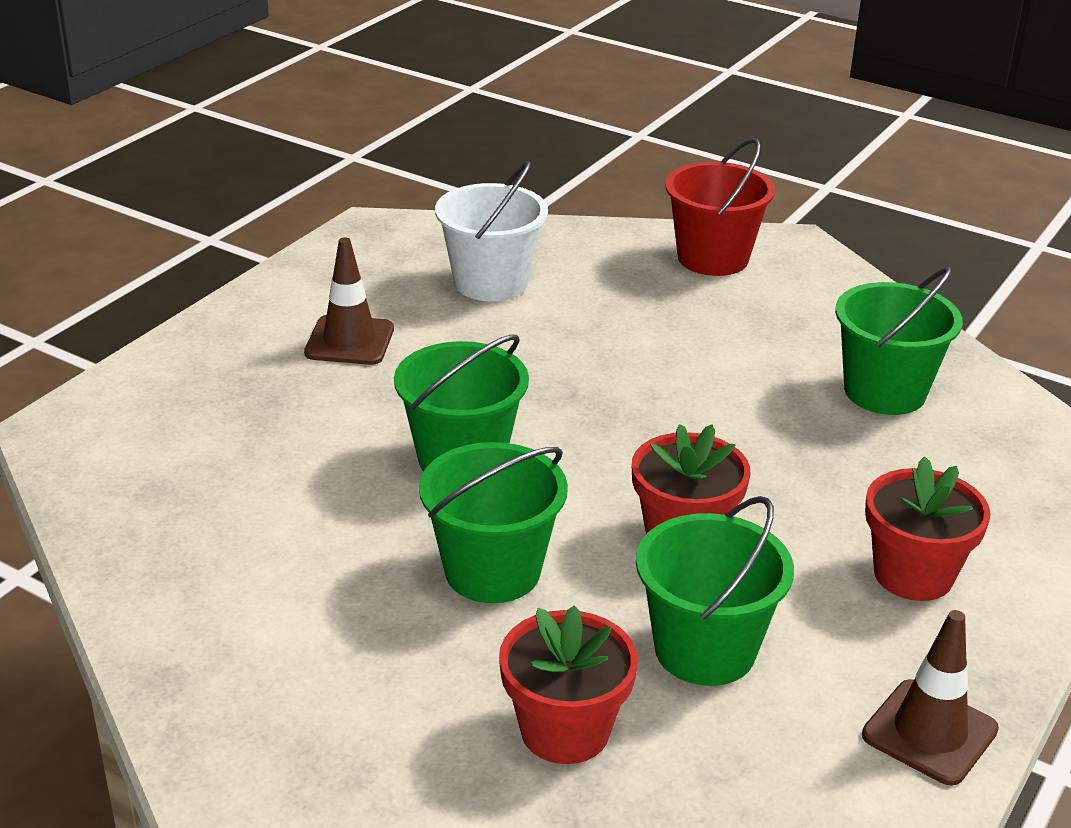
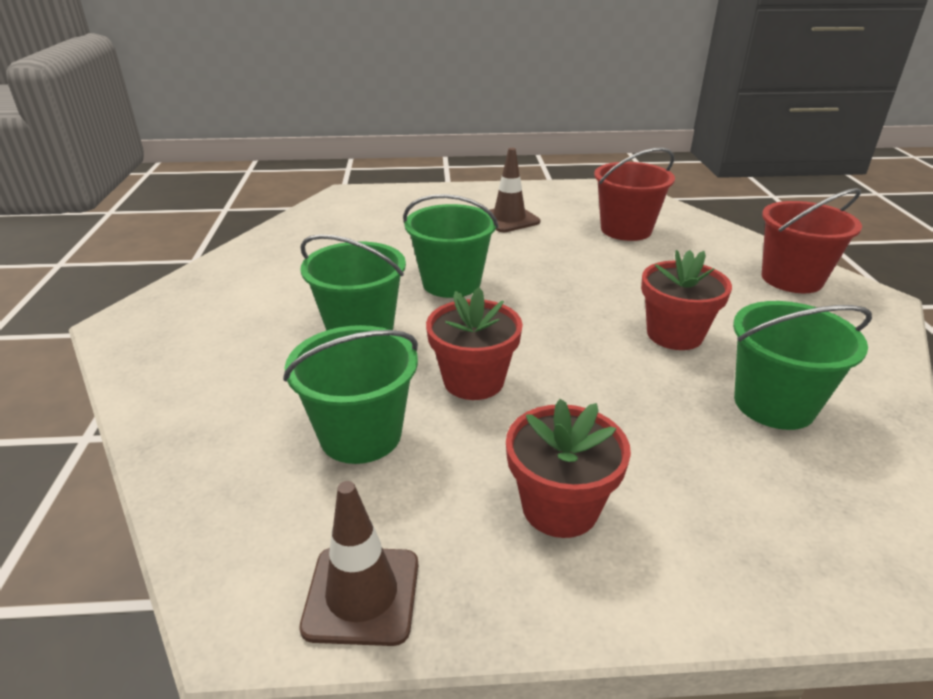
camera: 55 degrees right, 0 degrees up
(491, 282) = (626, 230): white bucket -> red bucket
(565, 730) = (232, 410): red flower pot -> red flower pot (674, 334)

